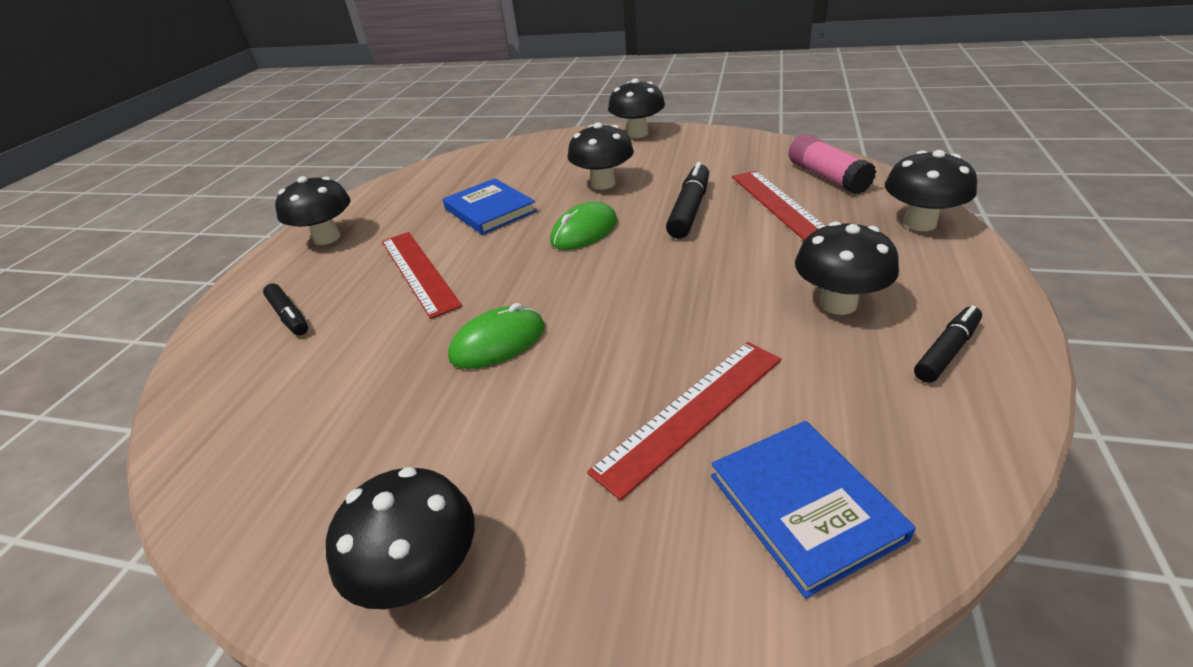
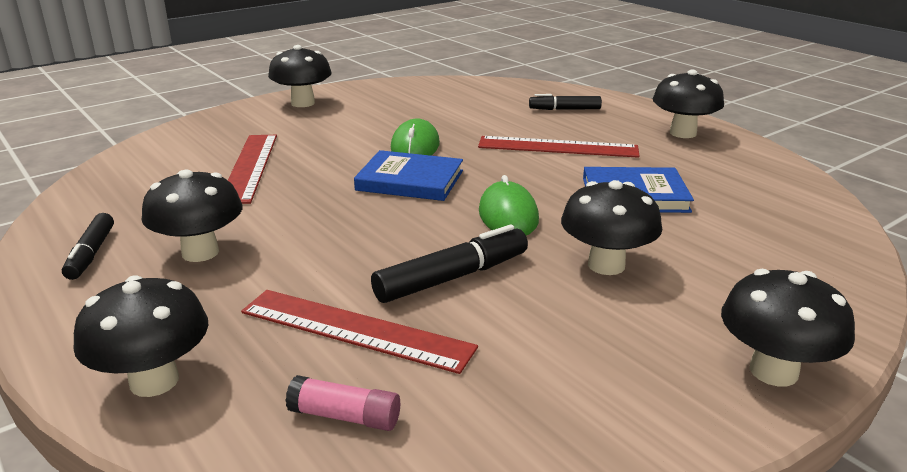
camera: 125 degrees right, 10 degrees down
(689, 210) = (452, 277): black marker -> black marker turned 90 degrees counterclockwise
(804, 506) = (156, 164): blue book -> blue book (410, 180)
(827, 177) = (345, 416): pink glue stick -> pink glue stick, size x0.63

